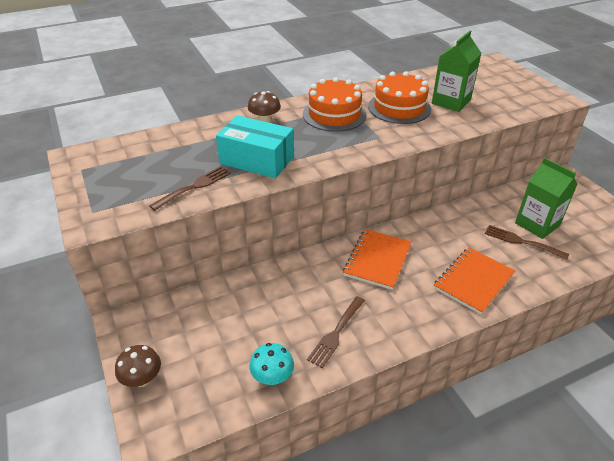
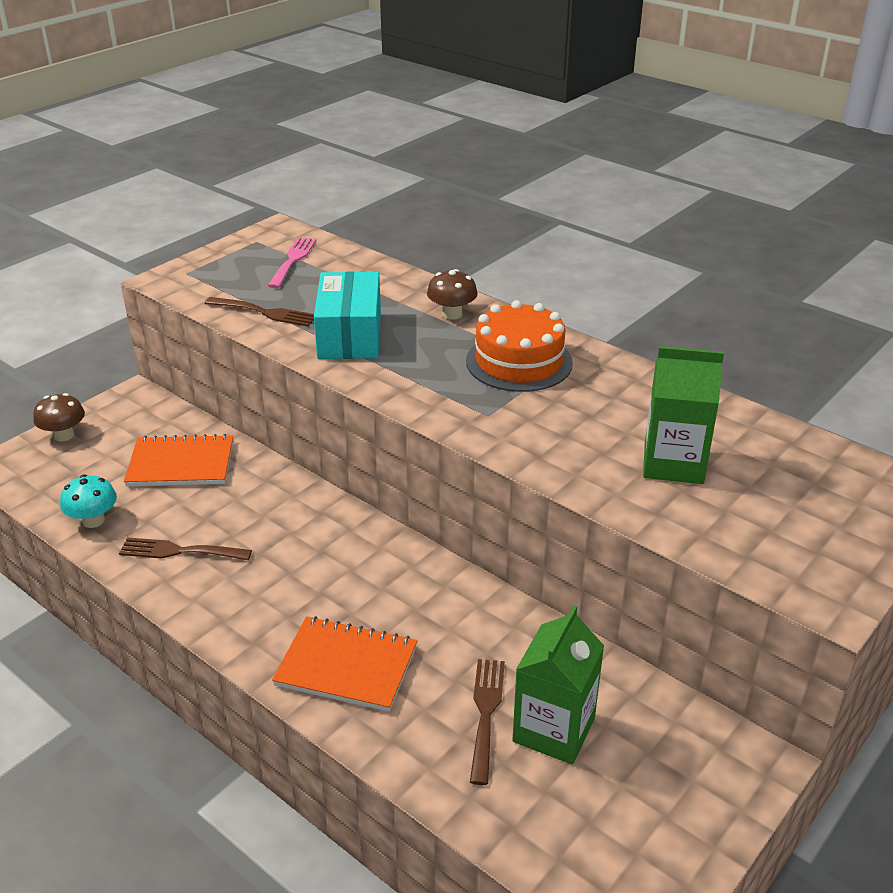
camera: 65 degrees right, 5 degrees down
(131, 160) = (293, 260): none -> pink fork
(377, 260) = (339, 554): orange notebook -> orange notebook (181, 464)
(399, 107) = (597, 414): orange cake -> none

